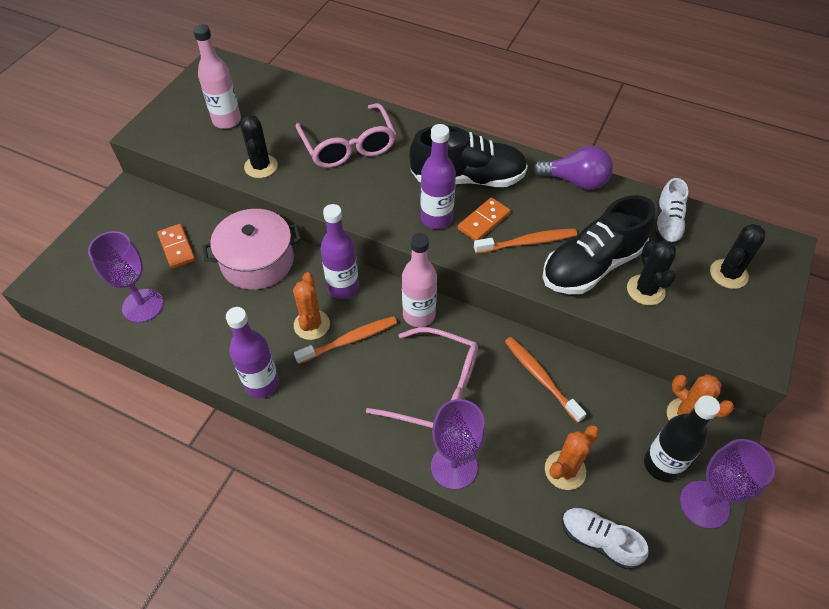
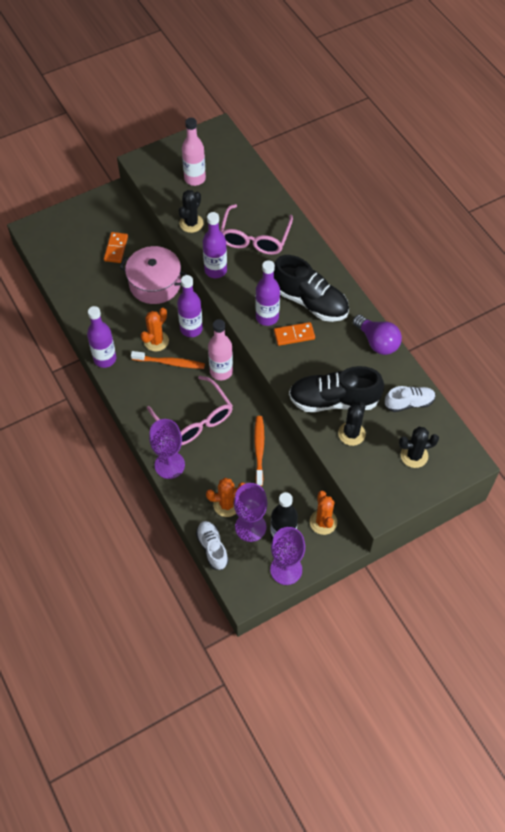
camera: 35 degrees right, 5 degrees up
(143, 305) = (74, 275): purple goblet -> purple goblet (250, 527)
(333, 200) = (215, 270): none -> purple bottle
(527, 242) = (308, 363): orange toothbrush -> none
(667, 223) = (409, 403): white shoe -> white shoe turned 150 degrees counterclockwise

